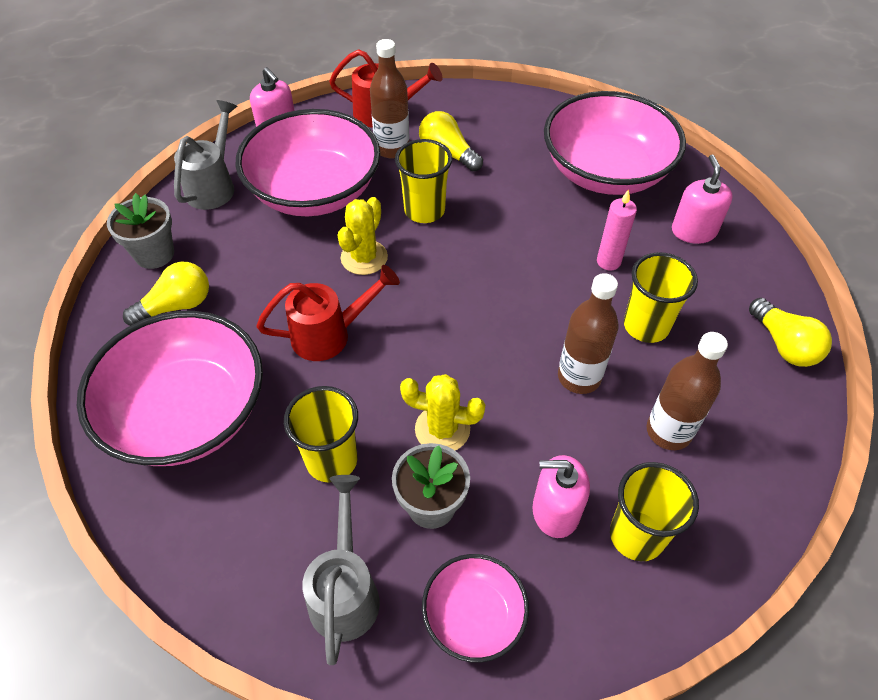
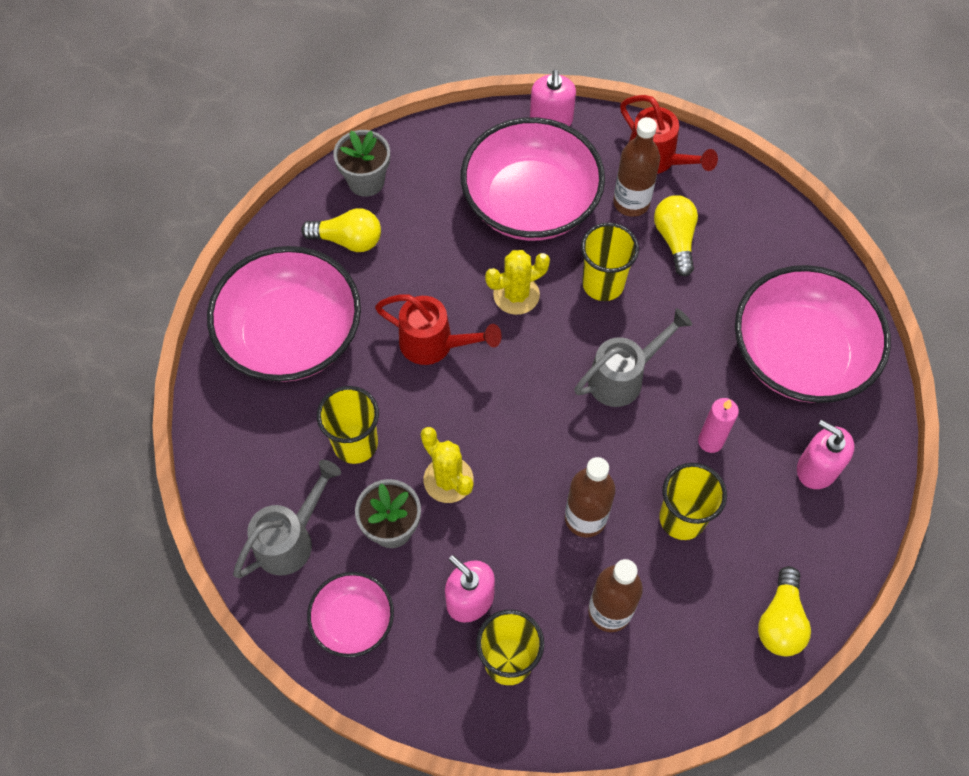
camera: 40 degrees right, 10 degrees up
(214, 185) = (457, 144): grey watering can -> grey watering can (623, 377)
(693, 231) = (817, 468): pink soap dispenser -> pink soap dispenser turned 90 degrees counterclockwise

